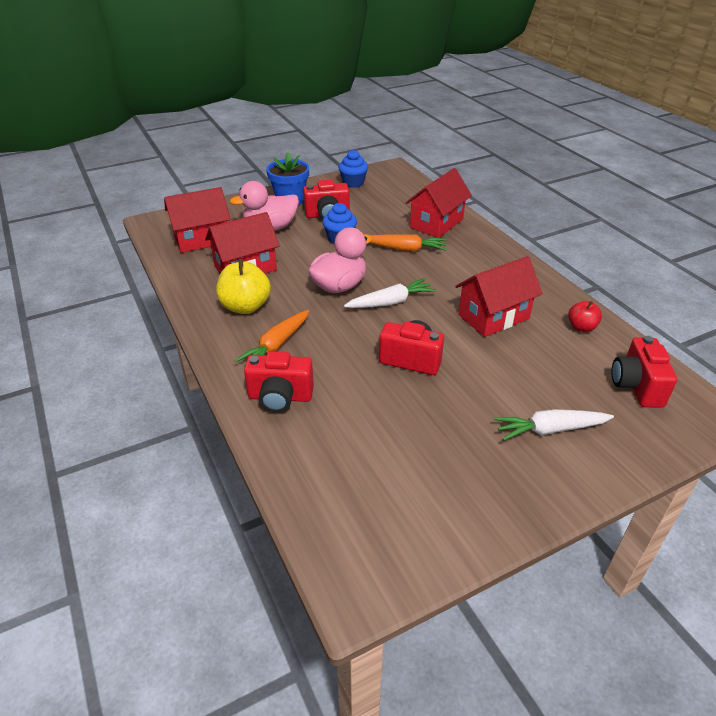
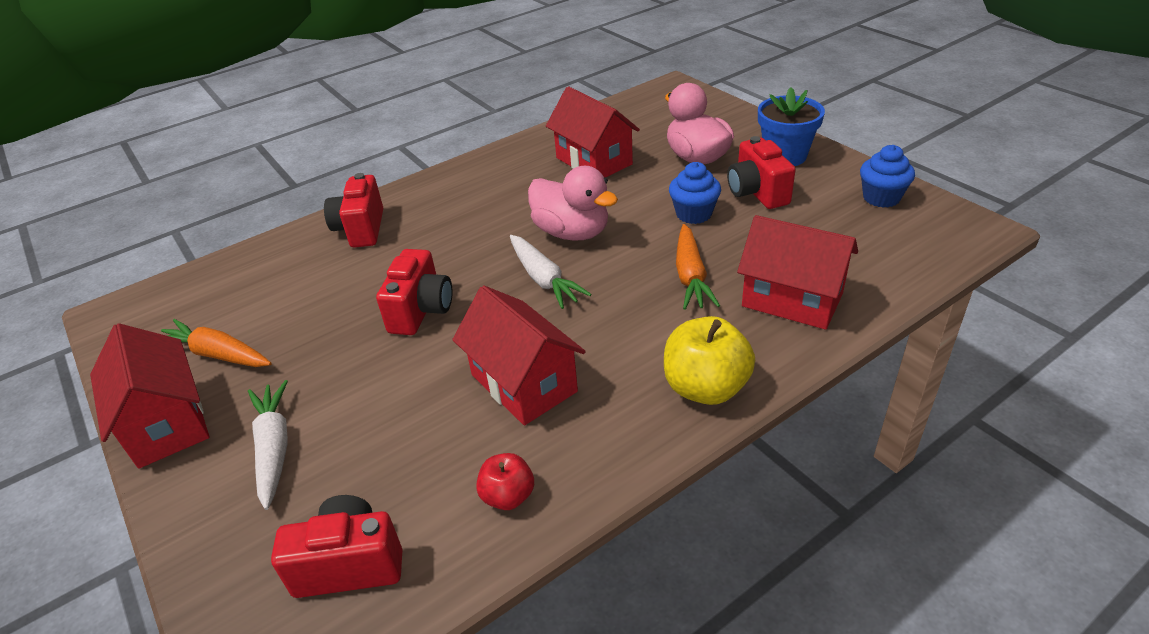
camera: 85 degrees right, 0 degrees up
(202, 239) = (647, 121): red house -> red house (167, 423)
(245, 307) = (515, 178): yellow apple -> yellow apple (705, 388)
(276, 345) = (446, 211): orange carrot -> orange carrot (217, 354)

